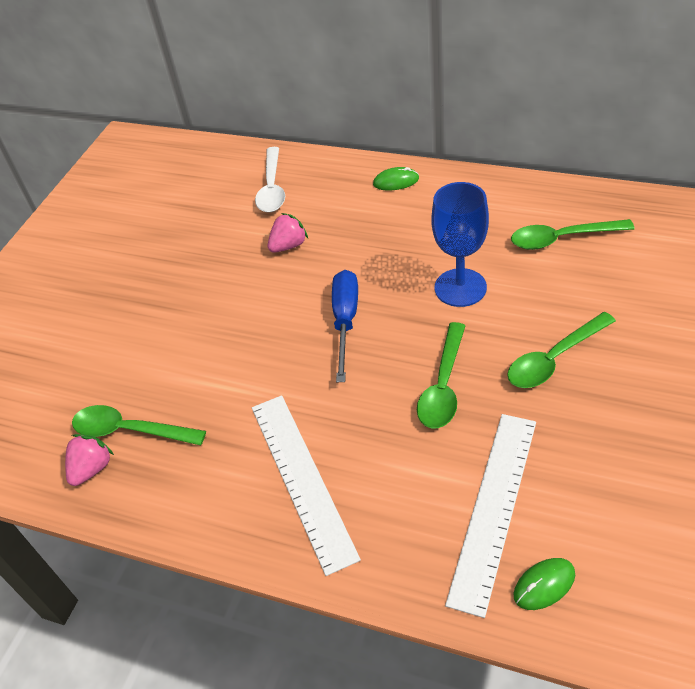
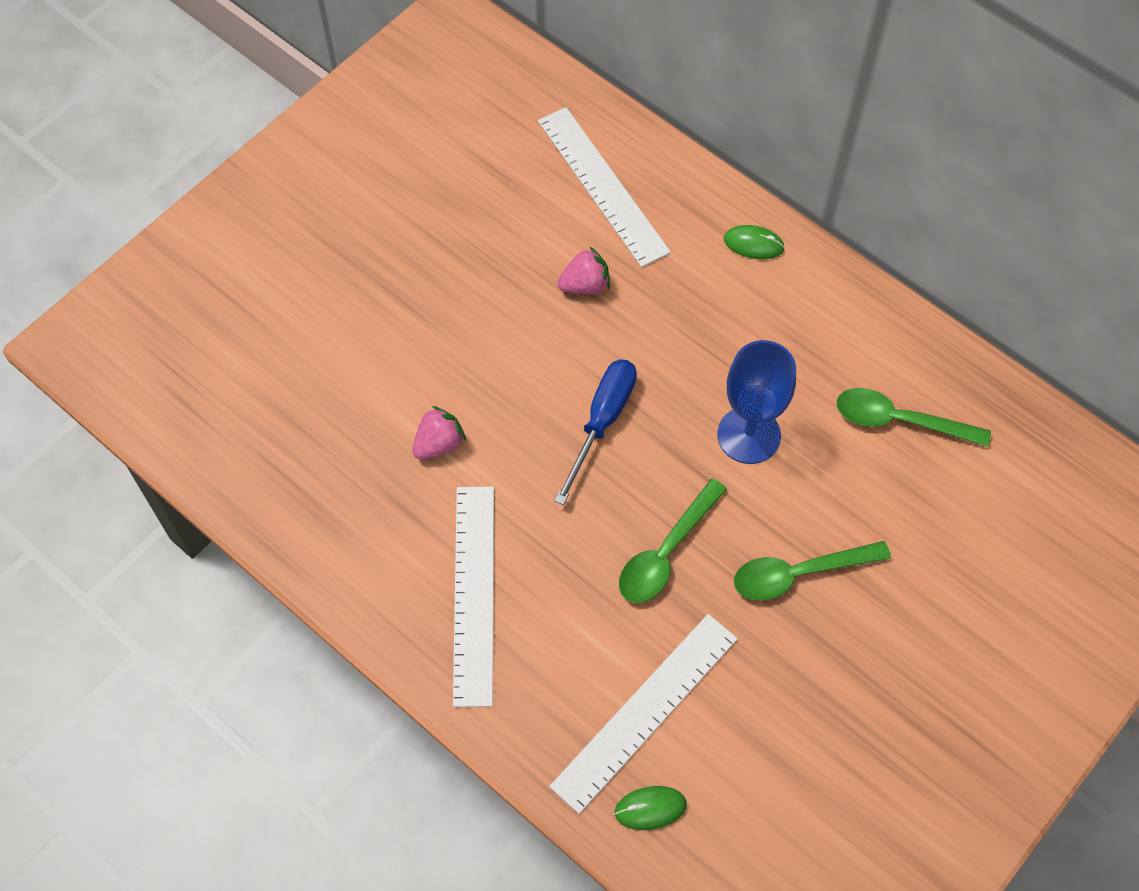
camera: 15 degrees right, 15 degrees up
(92, 469) = (271, 486): pink strawberry -> pink strawberry (439, 444)
(130, 430) = (323, 457): green spoon -> none
(272, 188) = (602, 186): white spoon -> white ruler

